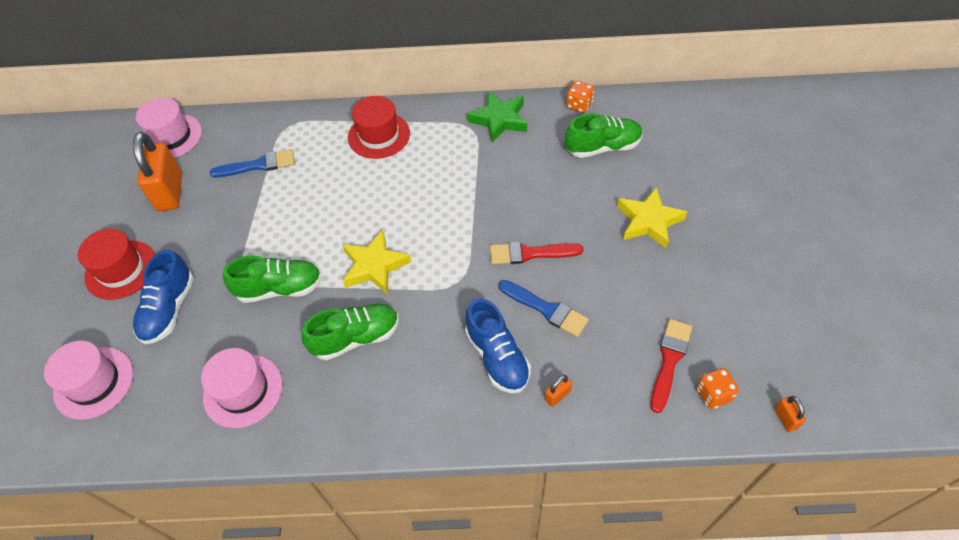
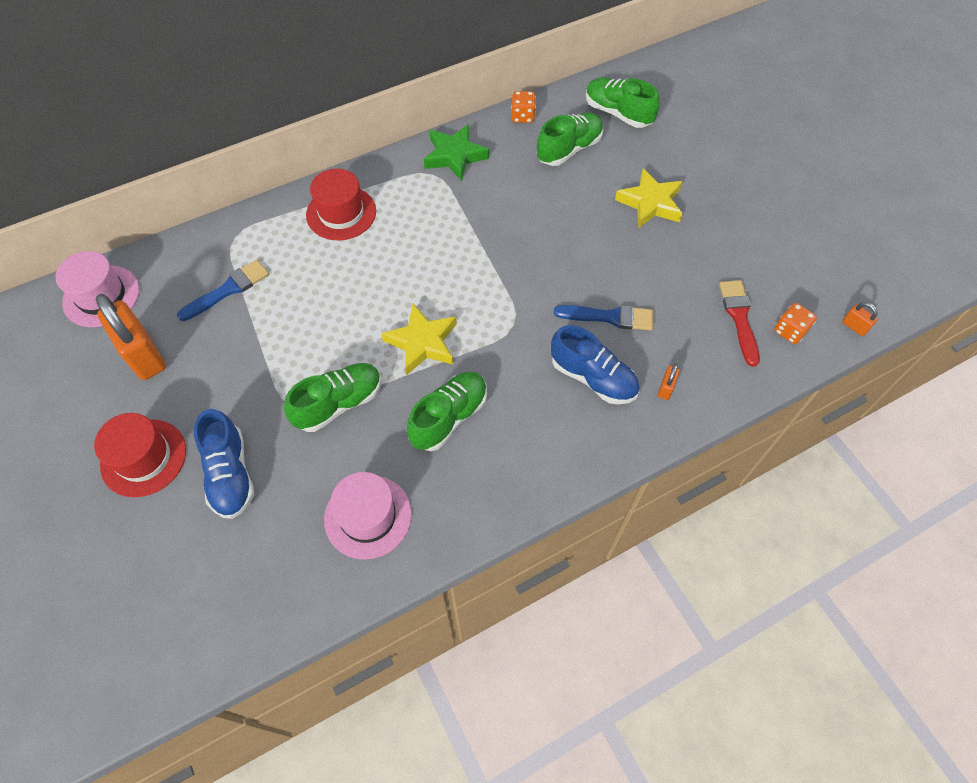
camera: 30 degrees left, 5 degrees up
(94, 382) = (197, 583): pink hat -> none
(530, 253) = (564, 272): red brush -> none
(668, 130) = (618, 113): none -> green shoe

